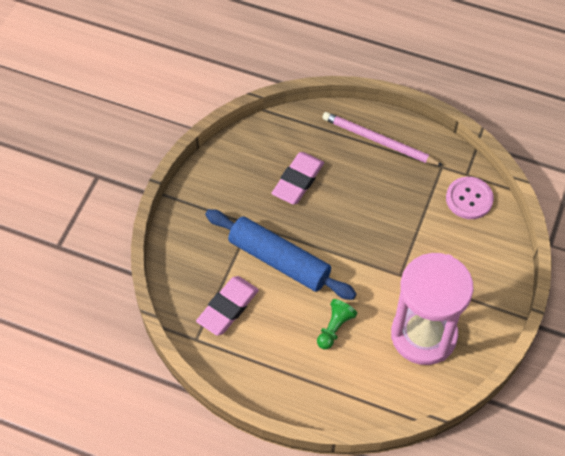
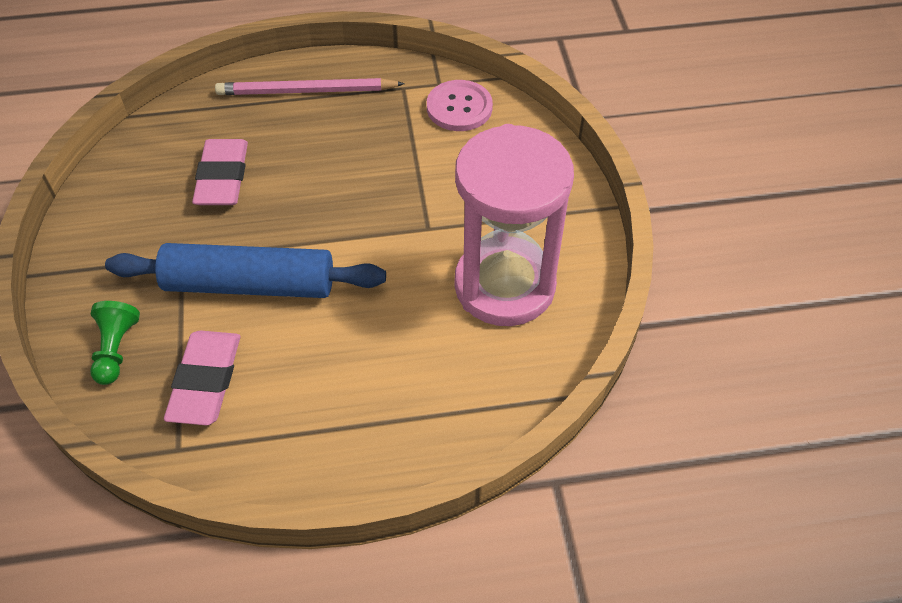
camera: 30 degrees left, 5 degrees down
(334, 328) = (379, 334): green pawn -> green pawn (116, 349)

